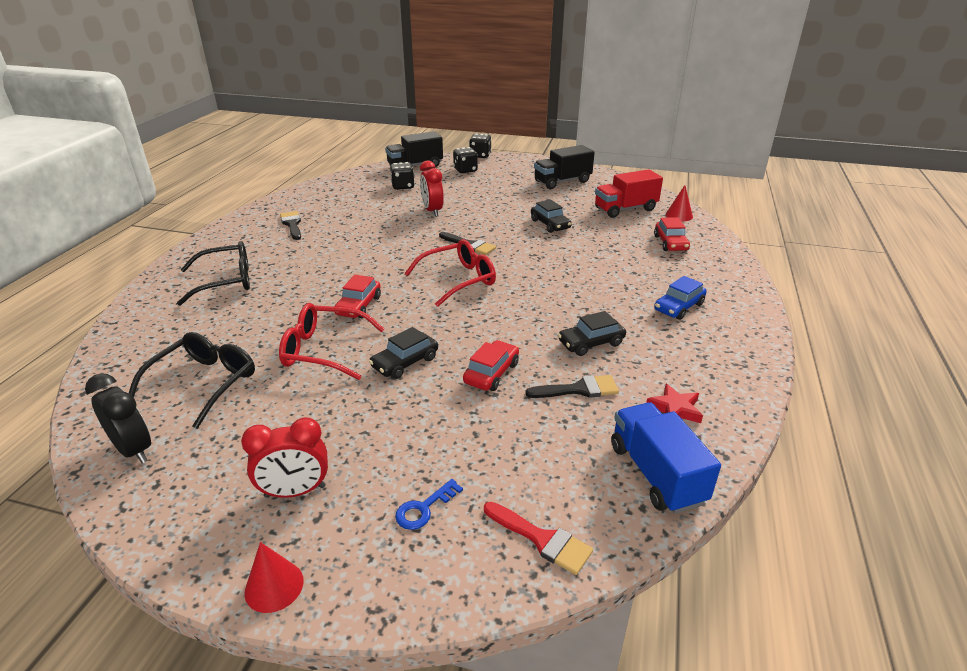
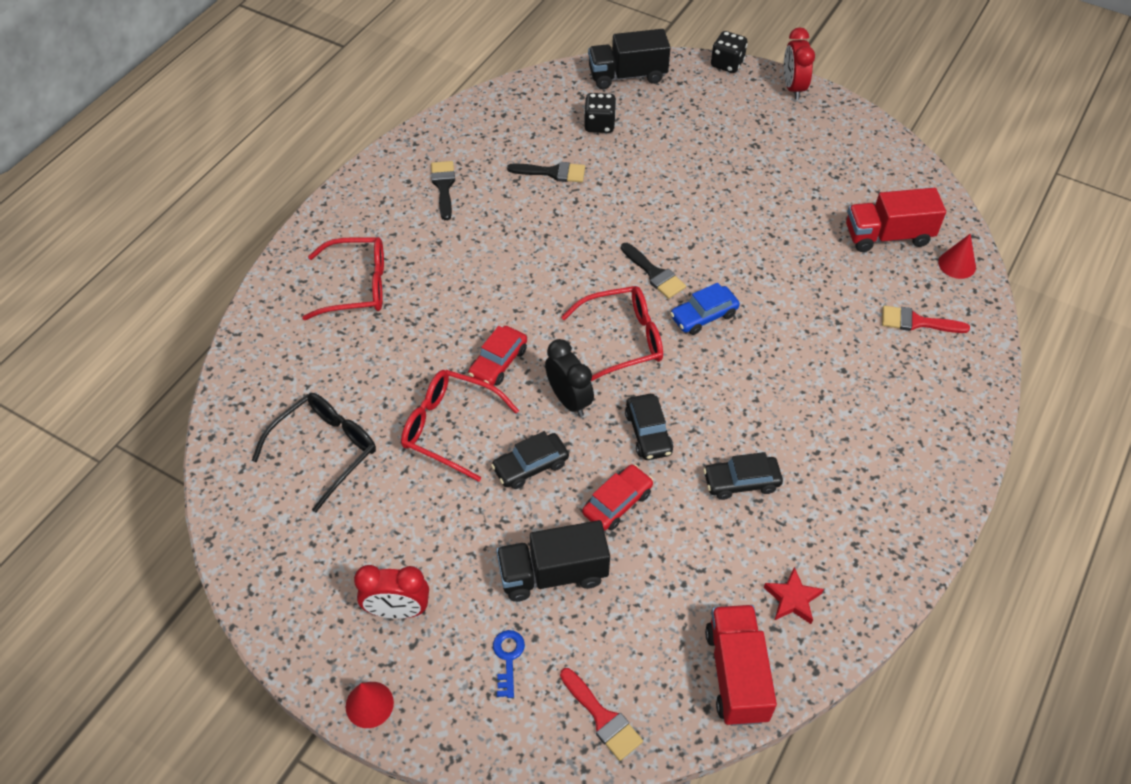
camera: 15 degrees right, 20 degrees up
(134, 450) = (259, 525): black clock -> black clock (569, 400)
(226, 281) = (357, 286): black glasses -> red glasses
(424, 508) = (508, 658): blue key -> blue key turned 120 degrees clockwise
(432, 211) = (625, 190): red clock -> red clock (793, 88)
(465, 170) = (695, 99): black dice -> none
(550, 224) = (772, 250): black car -> black car (648, 433)
(562, 182) = (824, 153): black truck -> black truck (553, 573)
(578, 389) = (701, 548): black brush -> black brush (552, 172)
(656, 473) = (736, 674): blue truck -> red truck
(670, 243) = (917, 322): red car -> red brush
(678, 307) = (870, 445): blue car -> blue car (703, 316)

